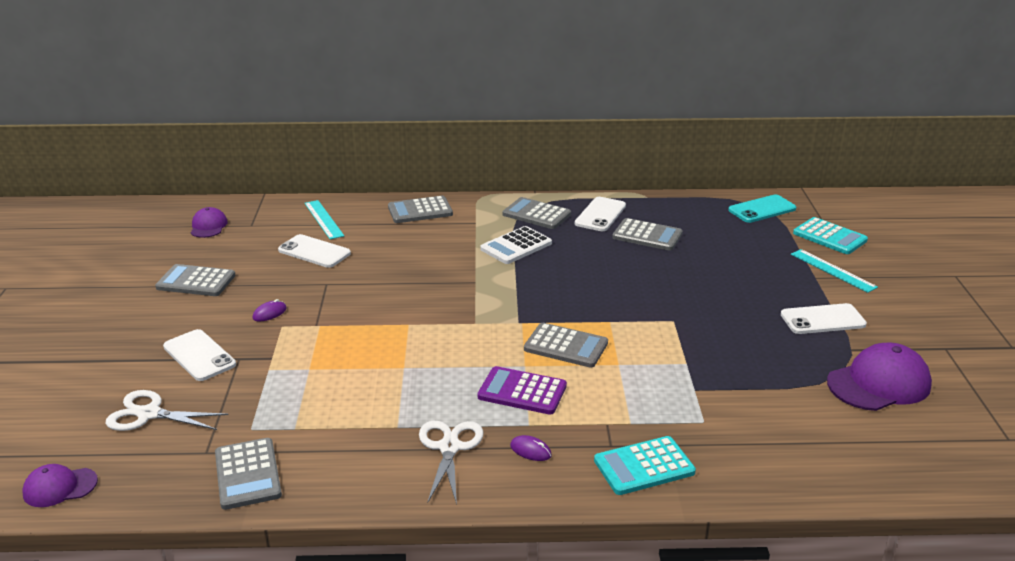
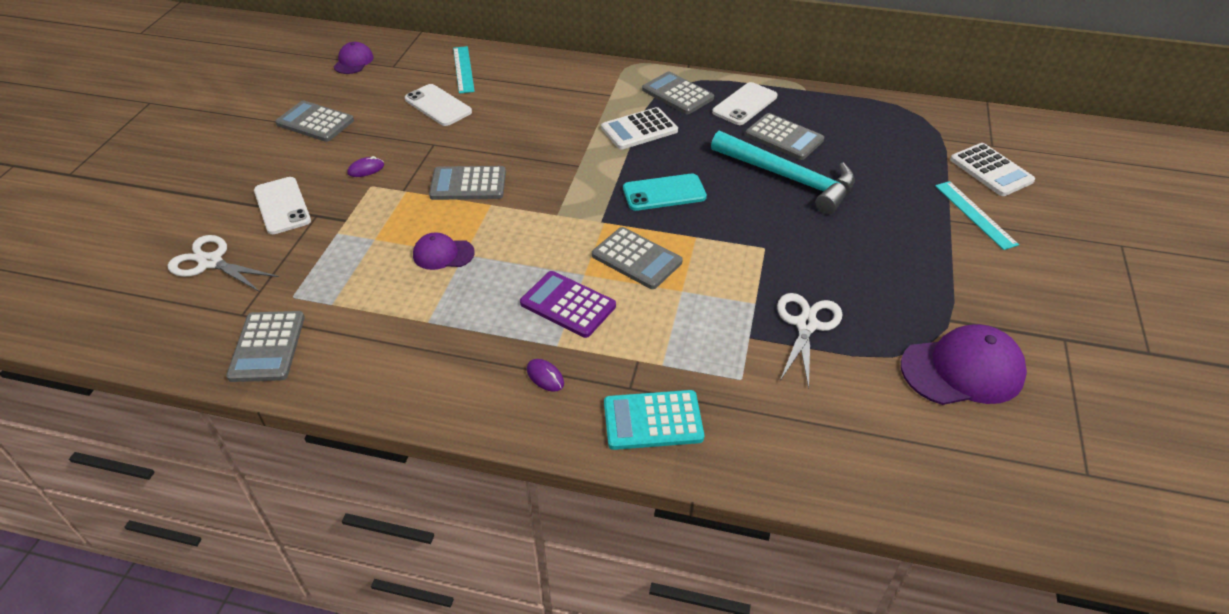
camera: 15 degrees right, 15 degrees up
(60, 487) = (102, 326): purple cap -> purple cap (443, 254)
(420, 211) = (561, 73): grey calculator -> grey calculator (468, 184)
(449, 447) = (467, 356): white scissors -> white scissors (806, 325)
(667, 266) = (788, 178): none -> turquoise hammer
(762, 209) = (928, 123): turquoise phone -> turquoise phone (664, 193)
(822, 320) = (934, 276): white phone -> none
(829, 237) = (991, 170): turquoise calculator -> white calculator

